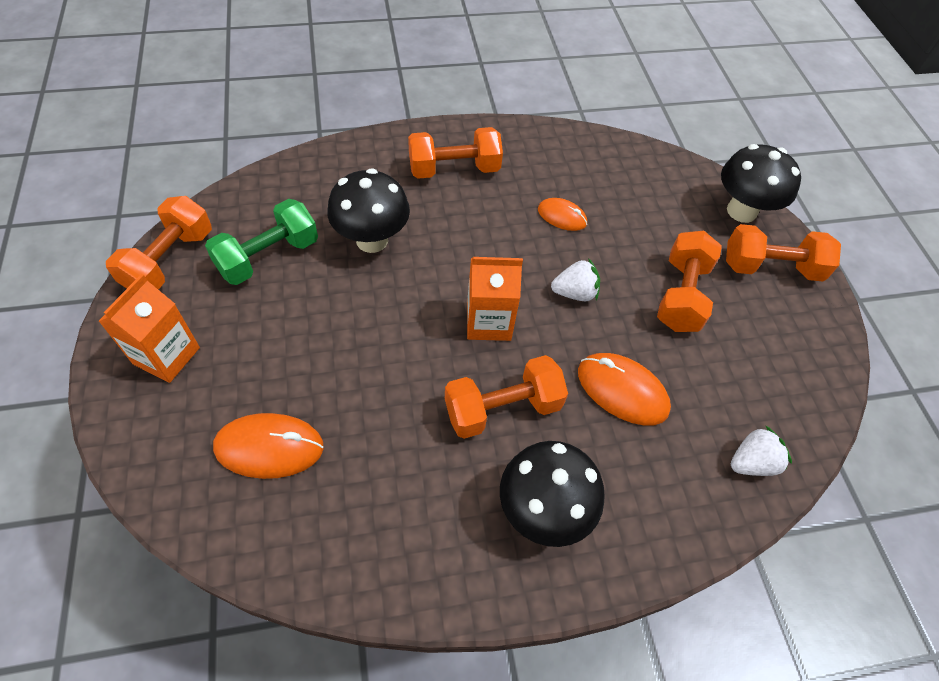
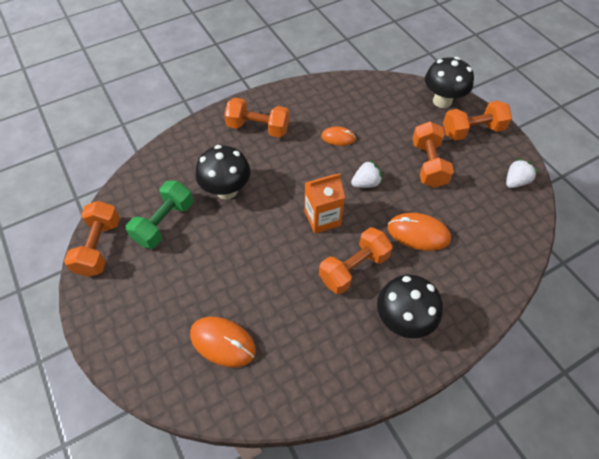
camera: 15 degrees left, 0 degrees up
(166, 355) = (128, 309): orange carton -> none
(269, 447) = (223, 342): orange mouse -> orange mouse turned 45 degrees clockwise
(454, 169) = (258, 128): orange dumbbell -> orange dumbbell turned 45 degrees clockwise
(751, 462) = (506, 250): white strawberry -> white strawberry (515, 181)

